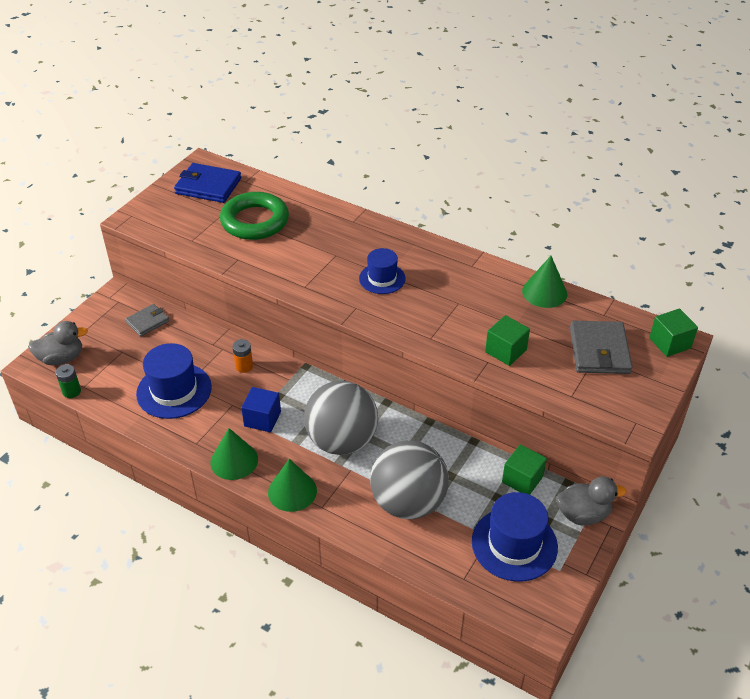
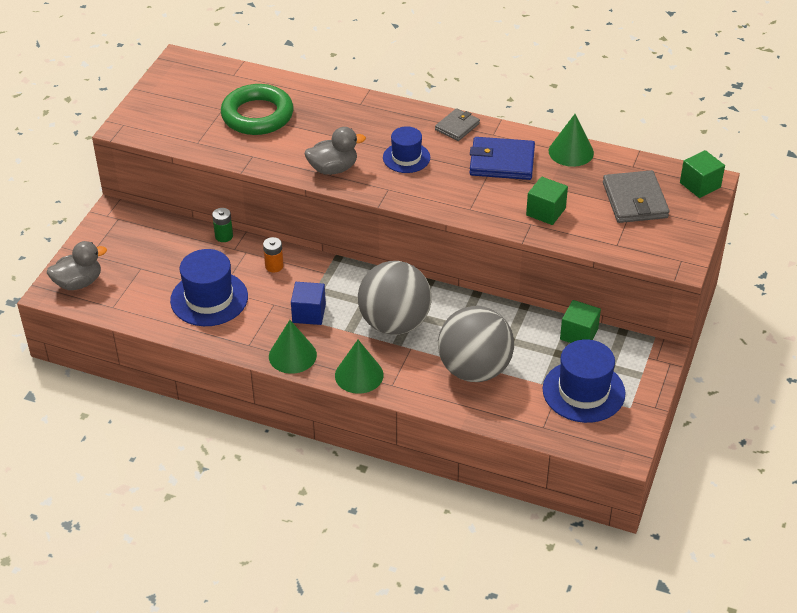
camera: 10 degrees left, 0 degrees up
(71, 391) = (102, 313): green battery -> green battery (224, 236)
(147, 322) = (157, 235): grey wallet -> grey wallet (457, 127)
(208, 186) = (195, 84): blue wallet -> blue wallet (502, 162)
(583, 514) = (642, 357): grey duck -> grey duck (333, 169)

